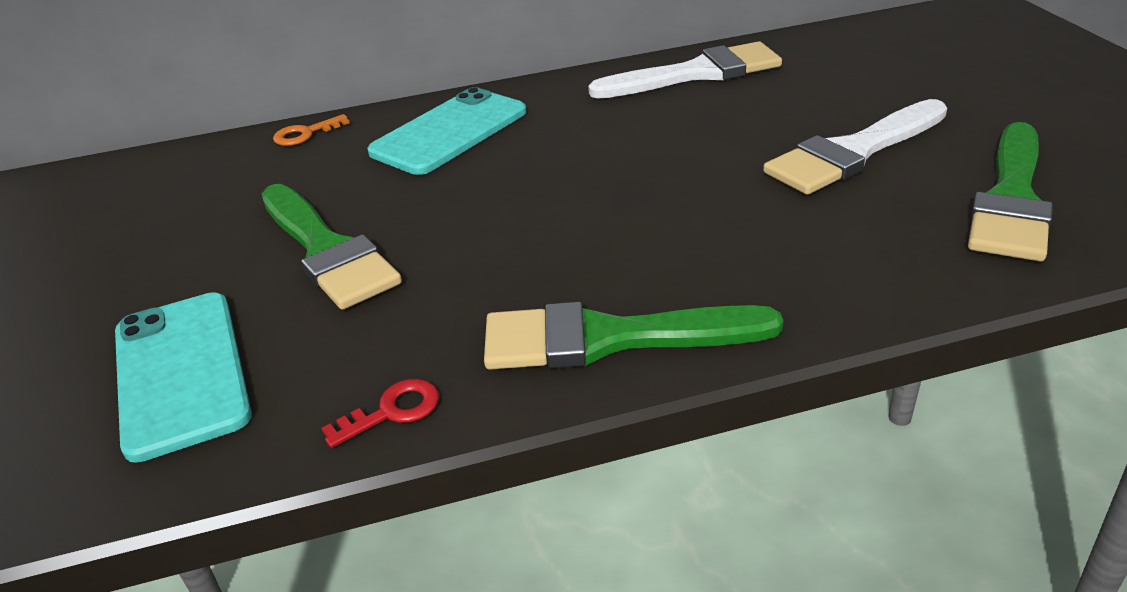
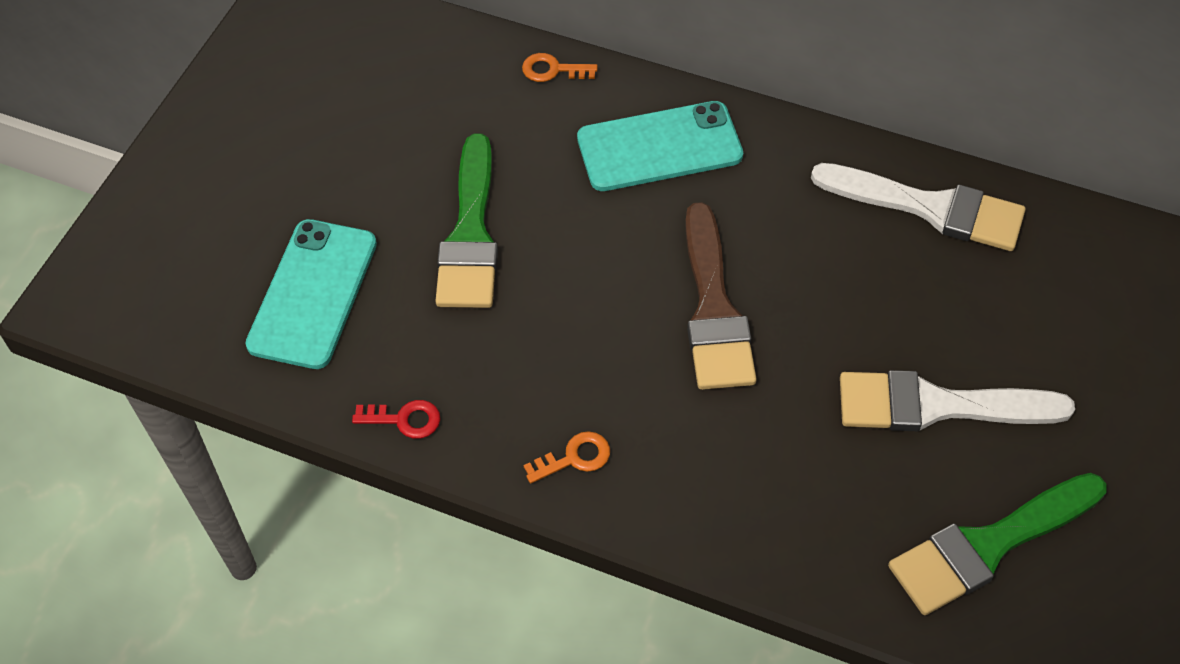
camera: 35 degrees right, 20 degrees up
(610, 188) = (714, 309): none -> brown brush
(610, 338) = (574, 458): green brush -> orange key

